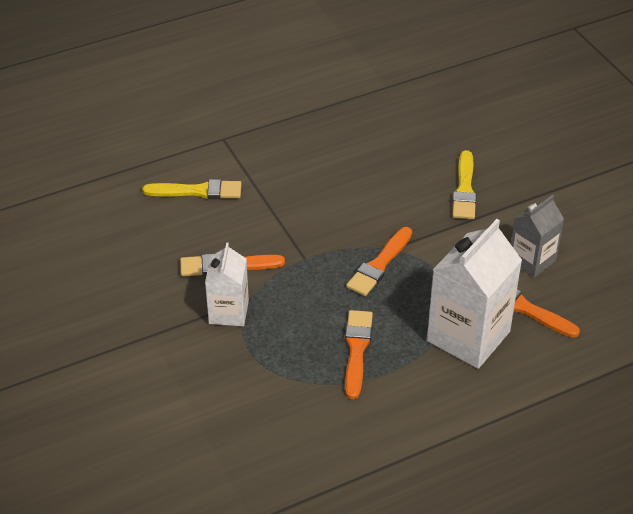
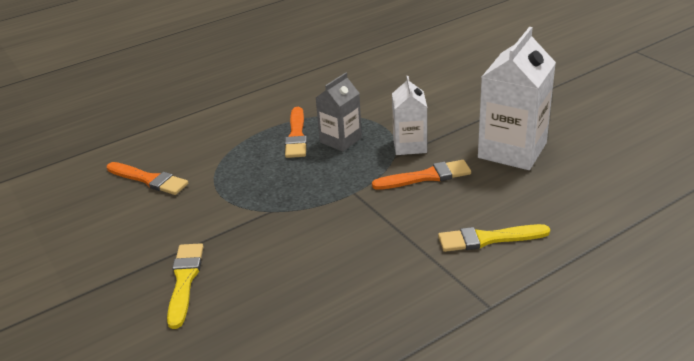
camera: 175 degrees right, 10 degrees down
(379, 264) = (280, 196): orange brush -> none
(468, 336) = (203, 155): white carton -> white carton (512, 150)
(532, 260) = (129, 218): grey carton -> grey carton (340, 140)

